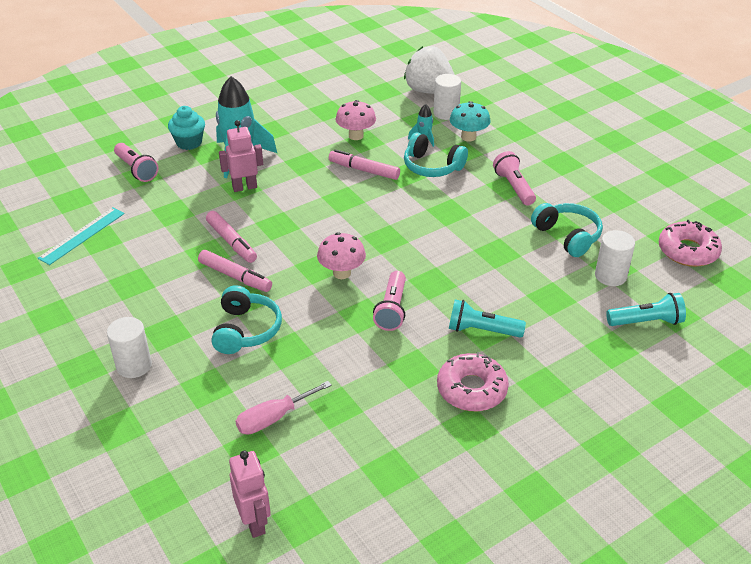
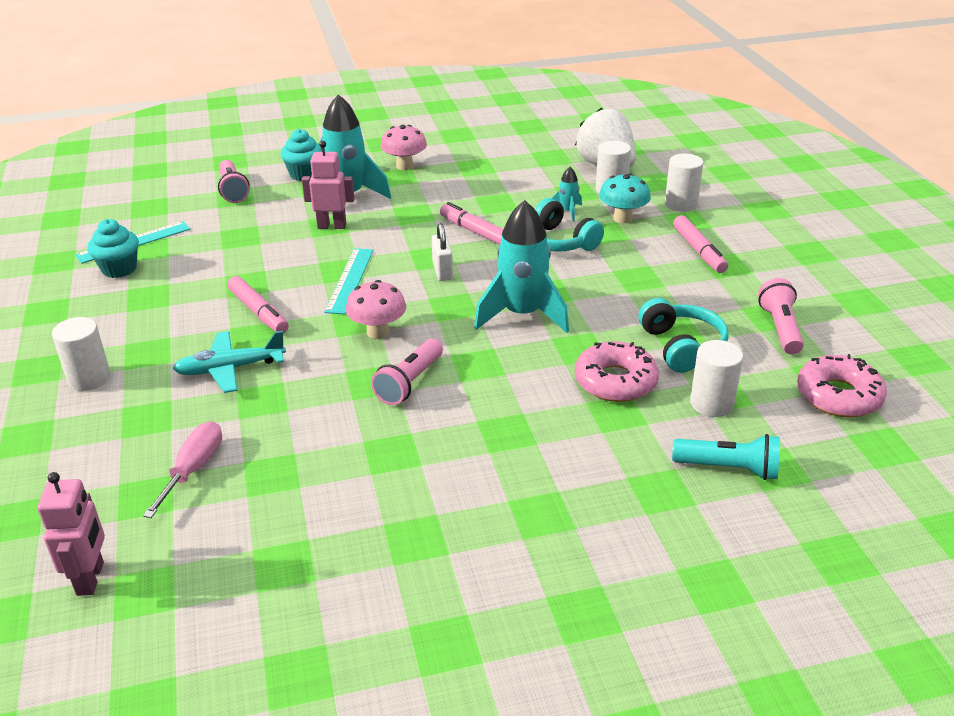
camera: 20 degrees right, 5 degrees down
(87, 263) = (119, 269): none -> turquoise cupcake
(231, 242) = (279, 277): pink marker -> pink marker (698, 251)
(246, 330) = (230, 369): turquoise headphones -> turquoise plane
(273, 418) = (193, 469): pink screwdriver -> pink screwdriver turned 120 degrees clockwise
(291, 233) = (349, 280): none -> turquoise ruler
(356, 136) = (490, 196): pink mushroom -> pink mushroom (404, 166)
(359, 210) = (442, 271): none -> white padlock
(441, 235) = (522, 315): none -> turquoise rocket
(471, 389) = (446, 494): pink donut -> pink donut (615, 381)
(482, 330) = (503, 430): turquoise flashlight -> none
(504, 116) = (681, 204): none -> white cylinder
(514, 187) = (645, 280): pink flashlight -> pink flashlight (780, 328)

